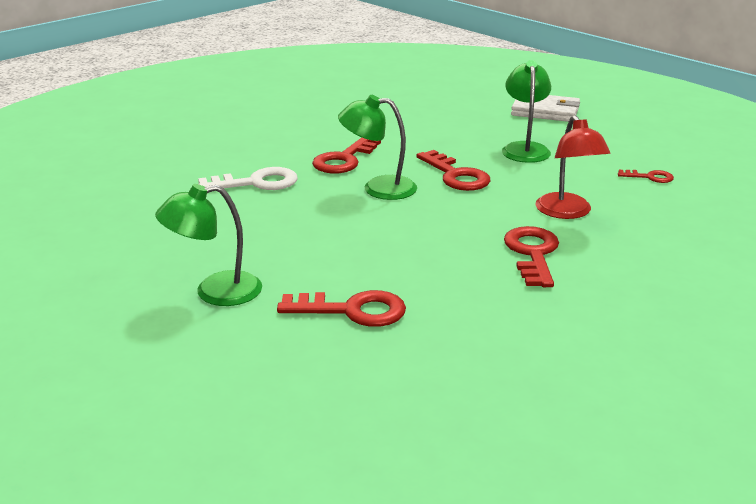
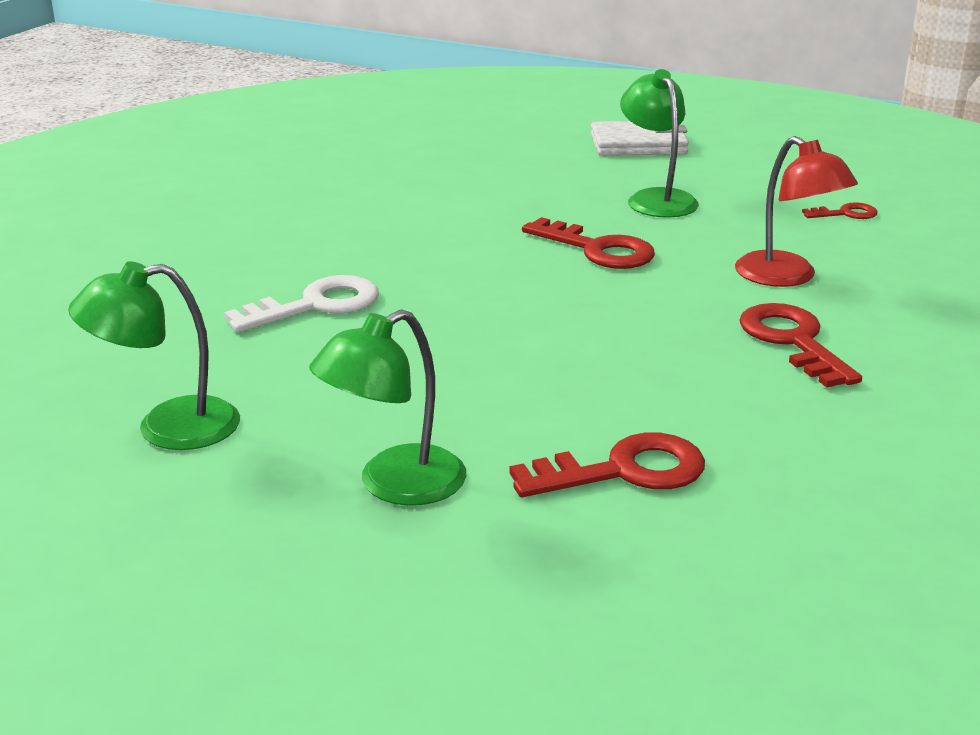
camera: 20 degrees left, 0 degrees up
(344, 160) = (420, 251): red key -> none
(378, 188) = (505, 284): green lamp -> green lamp (167, 427)

